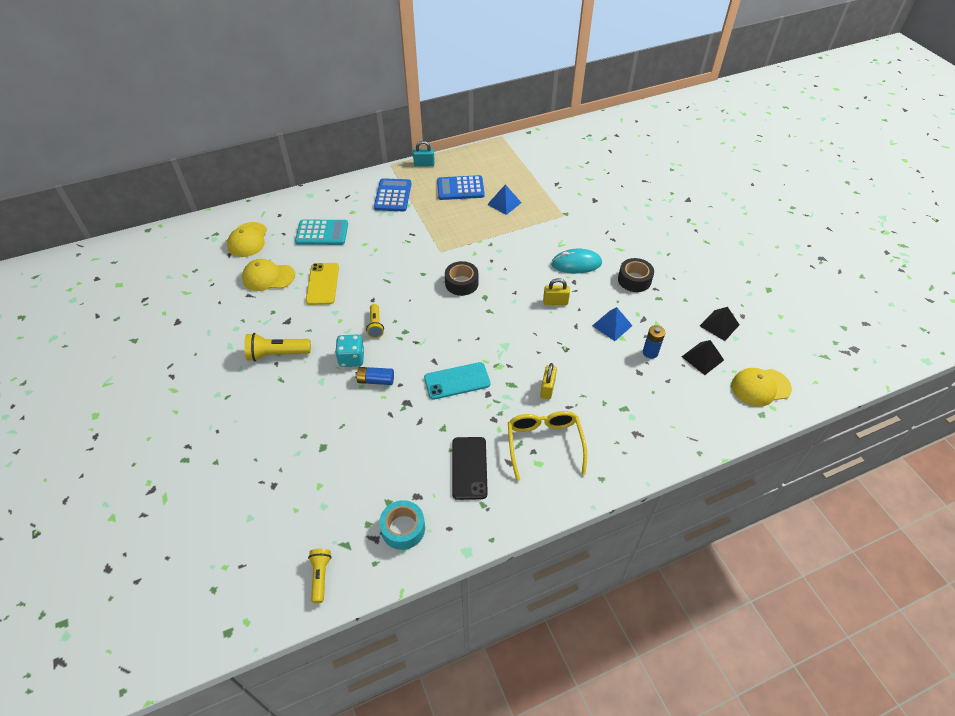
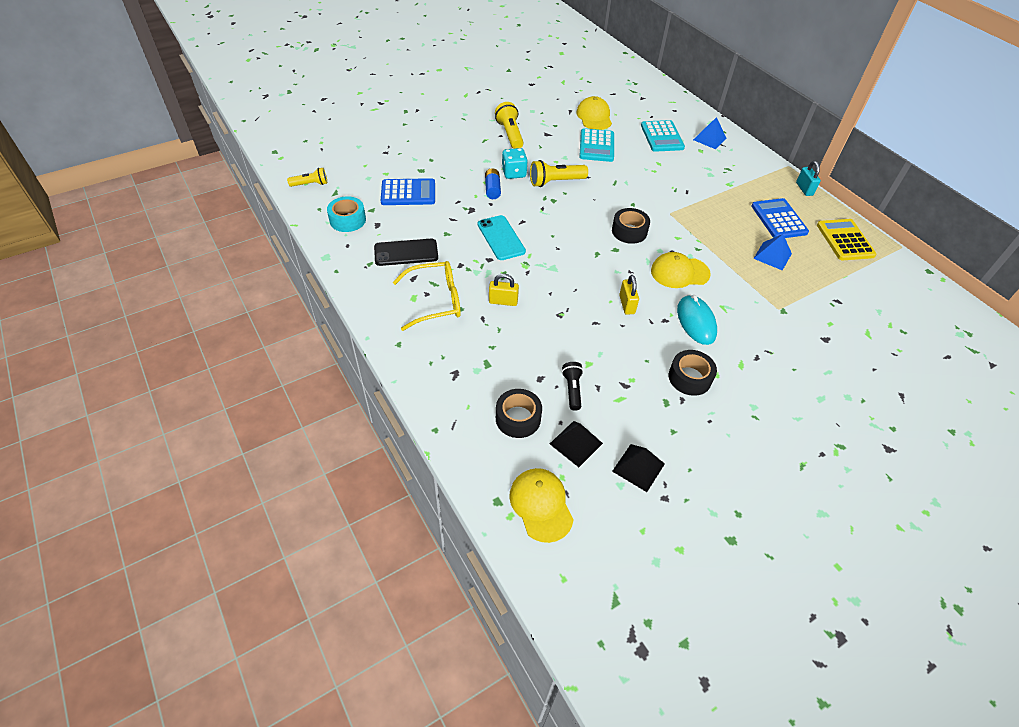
camera: 80 degrees right, 0 degrees up
(247, 240) = (634, 99): yellow cap -> yellow cap (679, 272)
(322, 284) = (596, 146): yellow phone -> turquoise calculator
(375, 325) = (555, 182): yellow flashlight -> yellow flashlight, size x1.56
(393, 195) = (739, 173): blue calculator -> blue calculator (408, 193)
(491, 161) = (845, 240): none -> yellow calculator
(612, 325) = (605, 354): blue pyramid -> blue pyramid (709, 139)
(650, 352) = (572, 390): blue battery -> black flashlight
(682, 392) = (518, 418): none -> black tape

